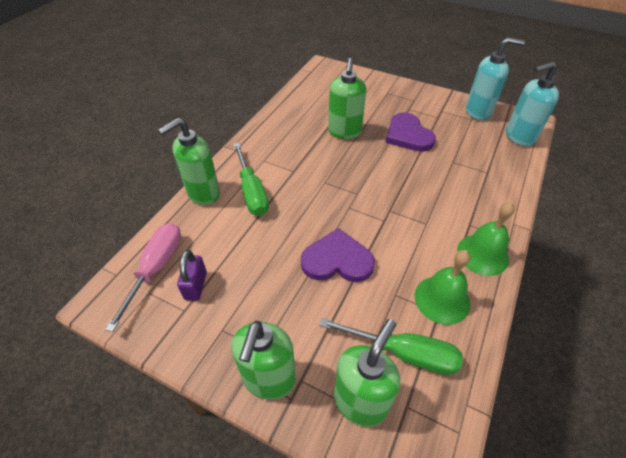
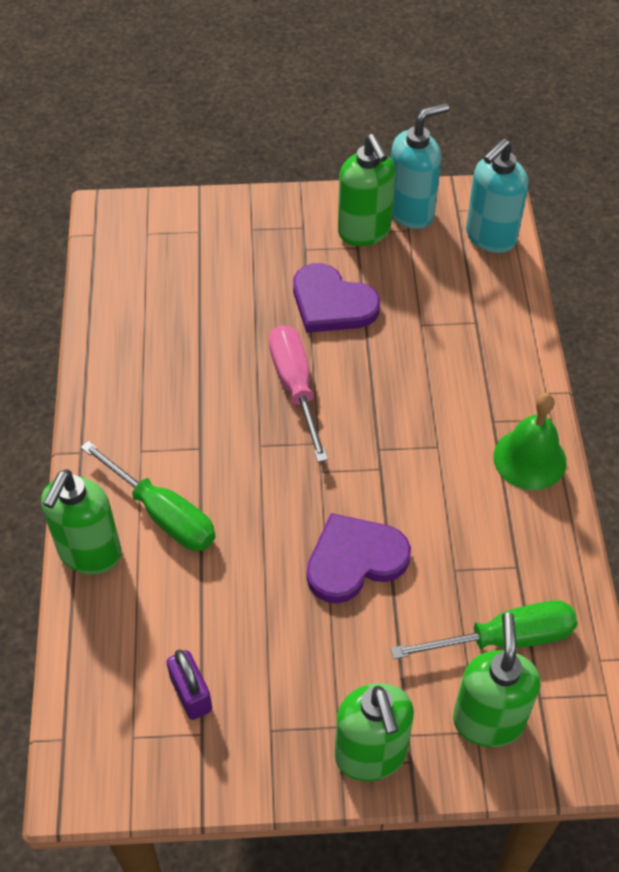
camera: 30 degrees left, 5 degrees up
(156, 268) = (115, 699): pink screwdriver -> pink screwdriver (295, 387)
(344, 132) = (232, 340): green soap dispenser -> green soap dispenser (364, 232)
(442, 299) = (512, 547): green bell -> none

